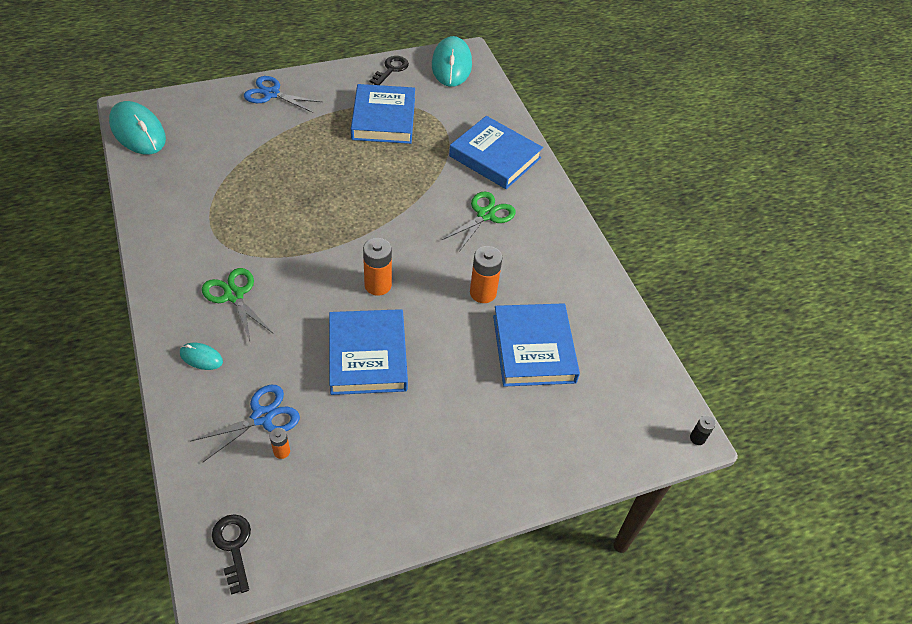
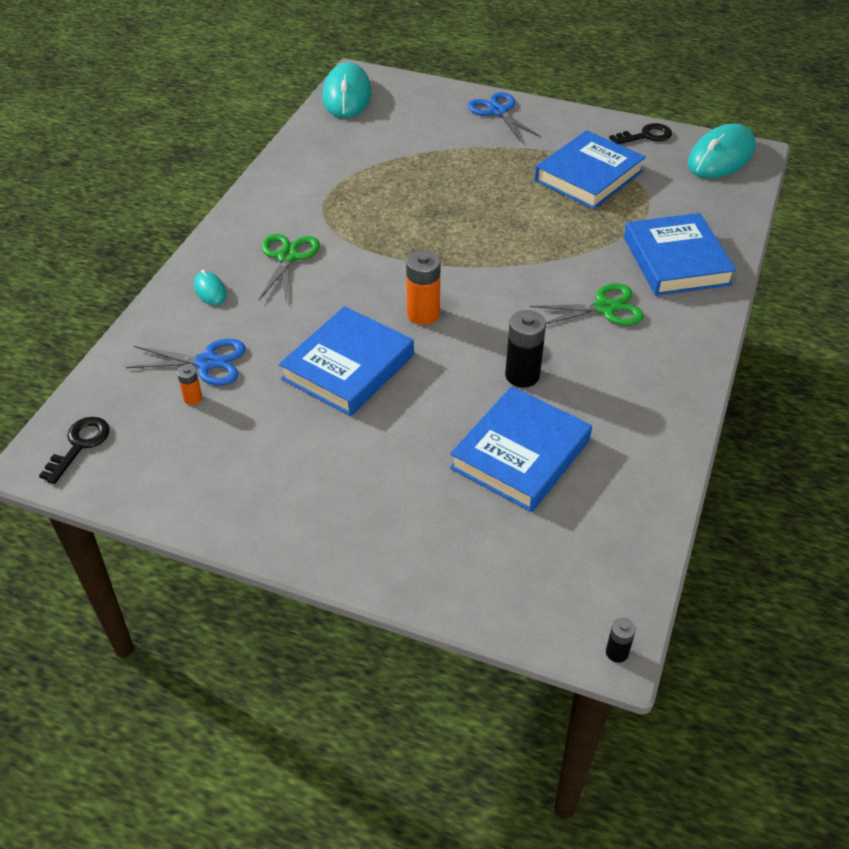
camera: 45 degrees right, 5 degrees down
(483, 293) = (522, 375): orange battery -> black battery

